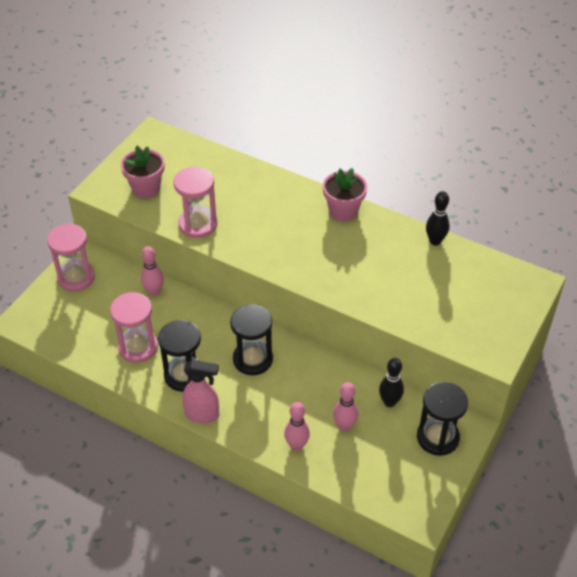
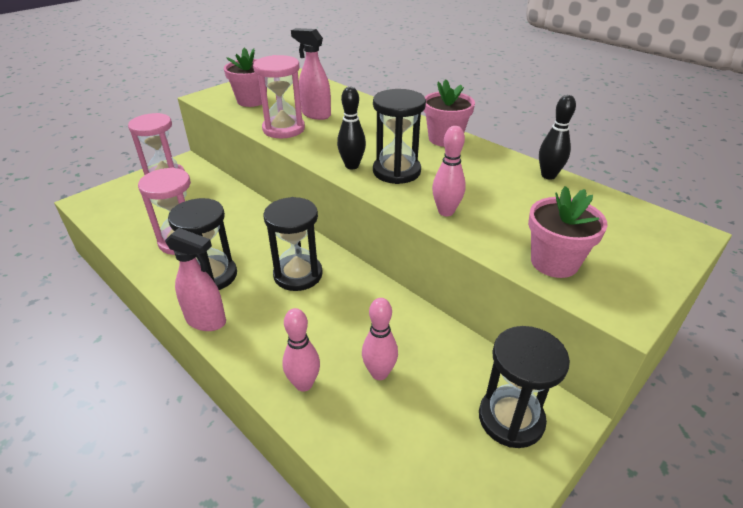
camera: 15 degrees right, 10 degrees down
(154, 292) = (230, 198): pink bowling pin -> pink bowling pin (446, 212)
(217, 198) = (315, 114): none -> pink spray bottle
(316, 260) = (396, 171): none -> black hourglass
(389, 402) = (451, 355): black bowling pin -> black bowling pin (352, 166)
(450, 328) = (554, 262): none -> pink flower pot

